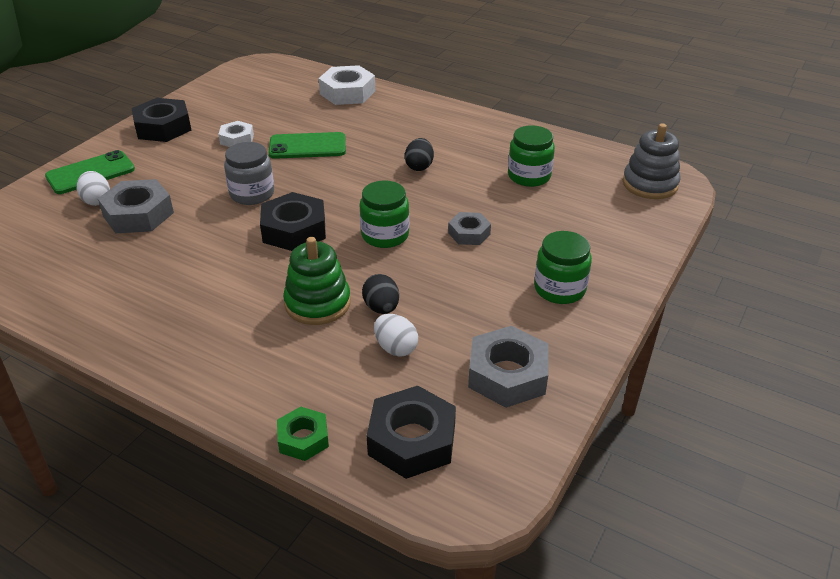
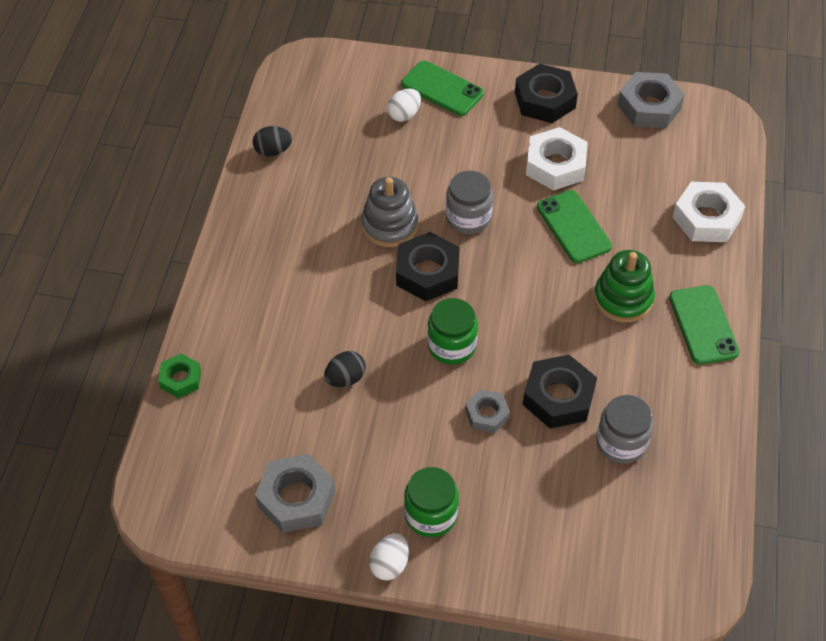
camera: 70 degrees right, 15 degrees up
(138, 214) = (398, 153): grey nut -> grey nut (649, 106)
(237, 139) = (555, 165): white nut -> white nut, size x1.69
(317, 303) = (333, 330): green stacking toy -> green stacking toy (623, 298)
(396, 348) = (298, 406): white egg -> white egg (389, 564)
(412, 440) = (201, 450): black nut -> black nut (558, 397)
(419, 166) = (587, 335): black egg -> black egg (273, 151)
(442, 117) = (703, 325): none -> green phone
(529, 176) = (621, 442): green jar -> grey jar
(650, 184) = (668, 570): grey stacking toy -> grey stacking toy (389, 225)

